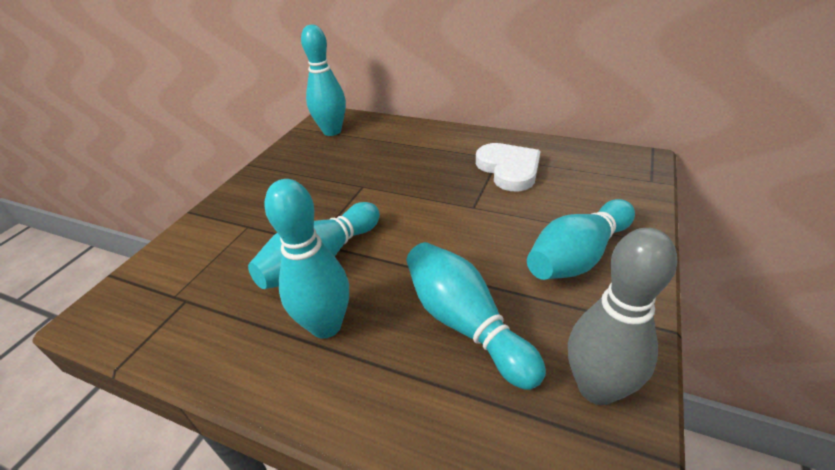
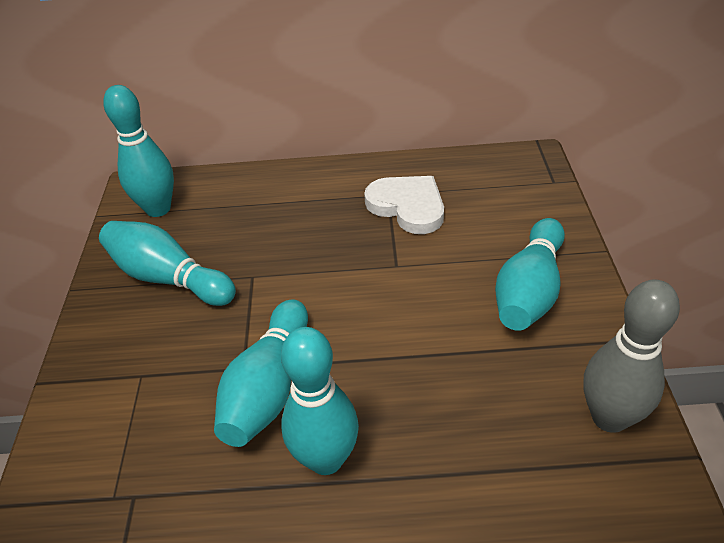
camera: 25 degrees left, 5 degrees up
(465, 324) = (465, 401): turquoise bowling pin -> turquoise bowling pin (169, 278)

